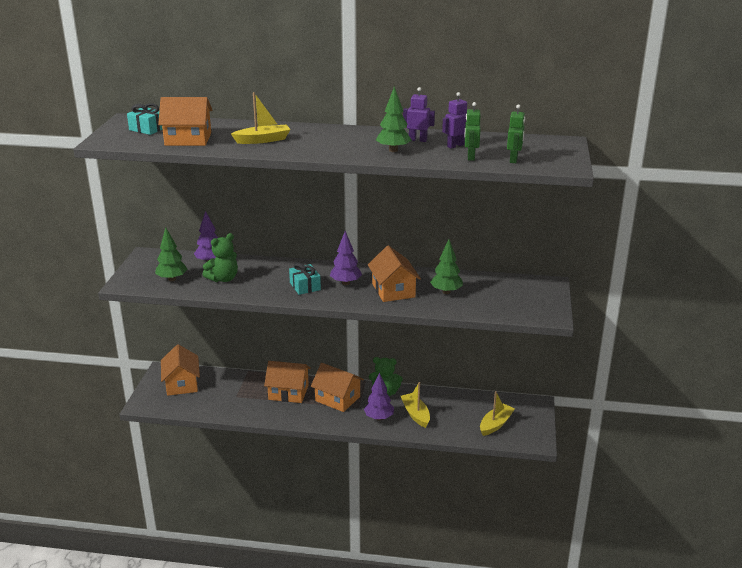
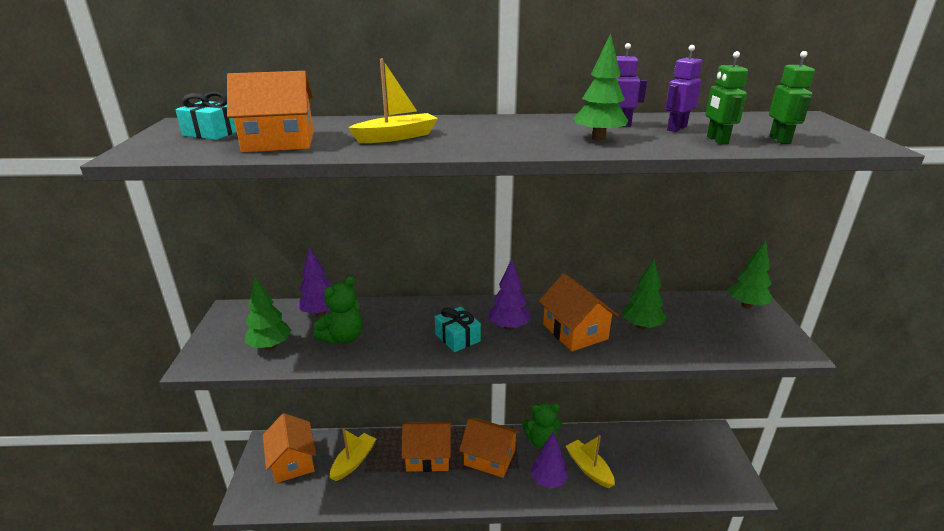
camera: 10 degrees left, 0 degrees up
(495, 424) = (685, 470): yellow boat -> yellow boat (353, 461)
(541, 286) = (746, 305): none -> green tree

